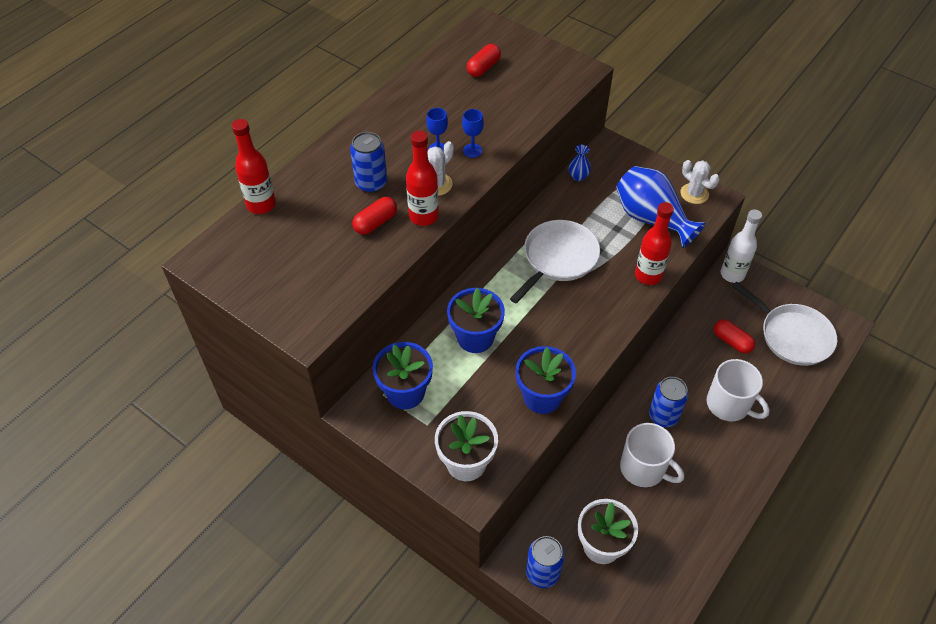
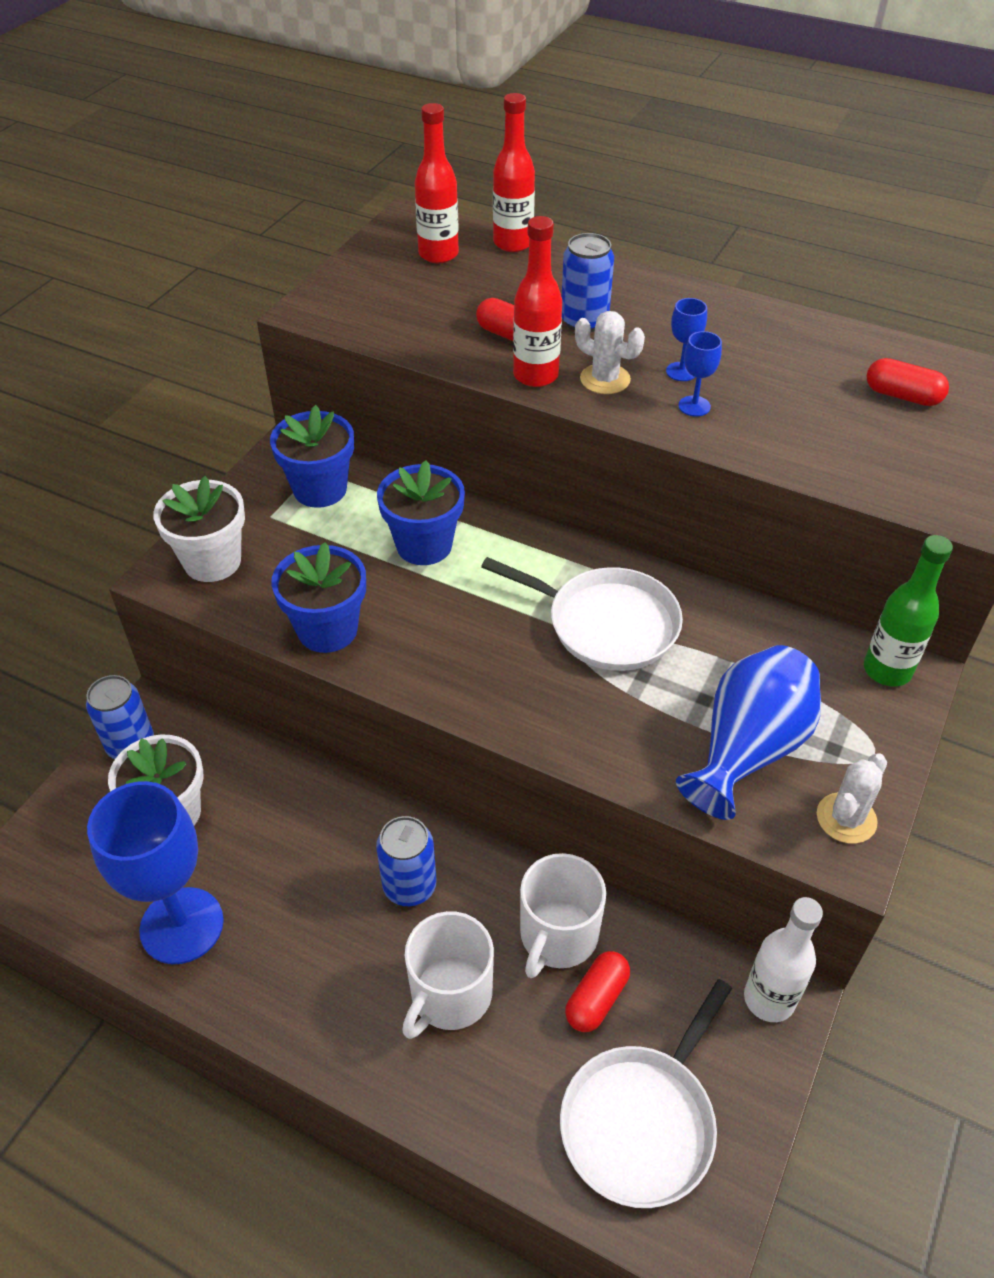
camera: 80 degrees right, 5 degrees down
(578, 176) = (810, 635): blue vase -> none
(606, 154) = (887, 670): none -> green bottle
(643, 468) = (305, 861): white mug -> white mug (558, 935)
(648, 275) = (605, 751): red bottle -> red bottle (438, 254)
(683, 538) = (182, 925): none -> blue goblet

